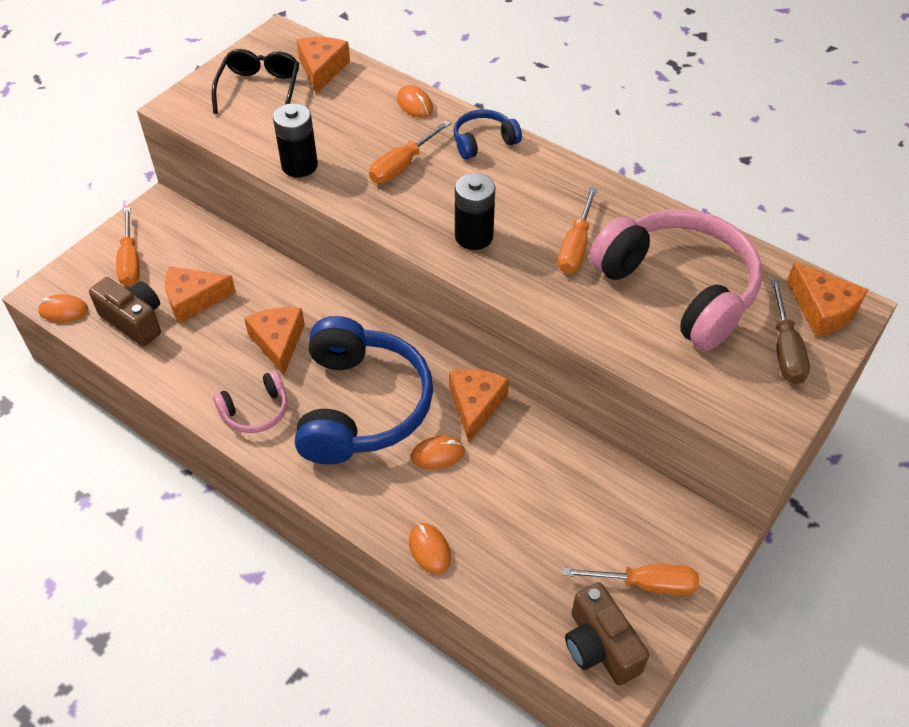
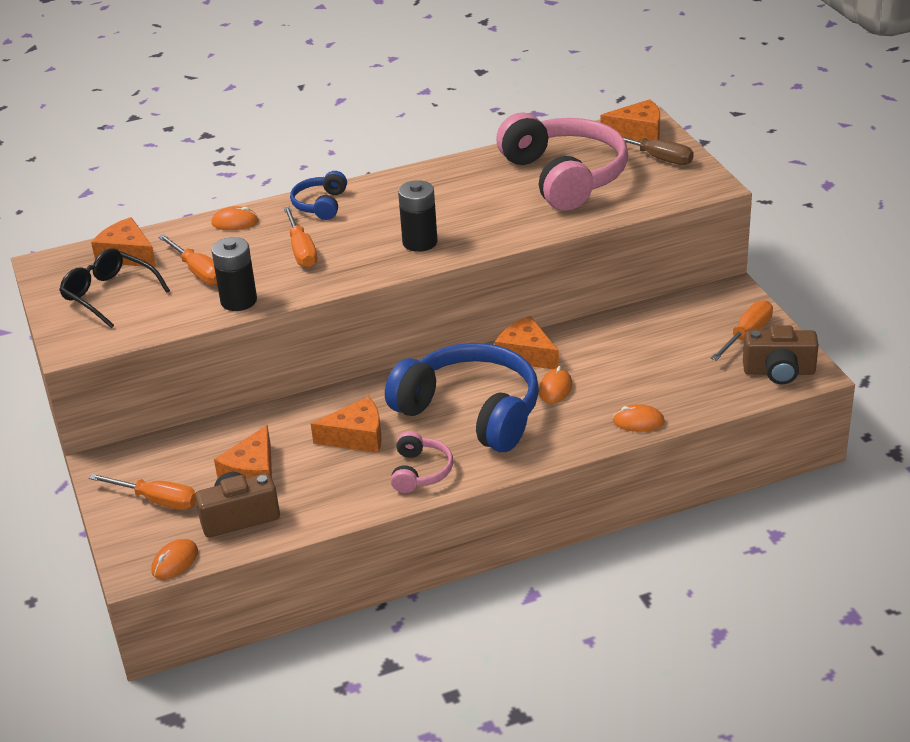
camera: 55 degrees left, 15 degrees down
(278, 342) = (356, 437): orange cheese -> orange cheese turned 150 degrees clockwise
(575, 247) = (480, 203): orange screwdriver -> orange screwdriver (199, 272)
(678, 289) = (564, 177): pink headphones -> pink headphones turned 75 degrees clockwise

